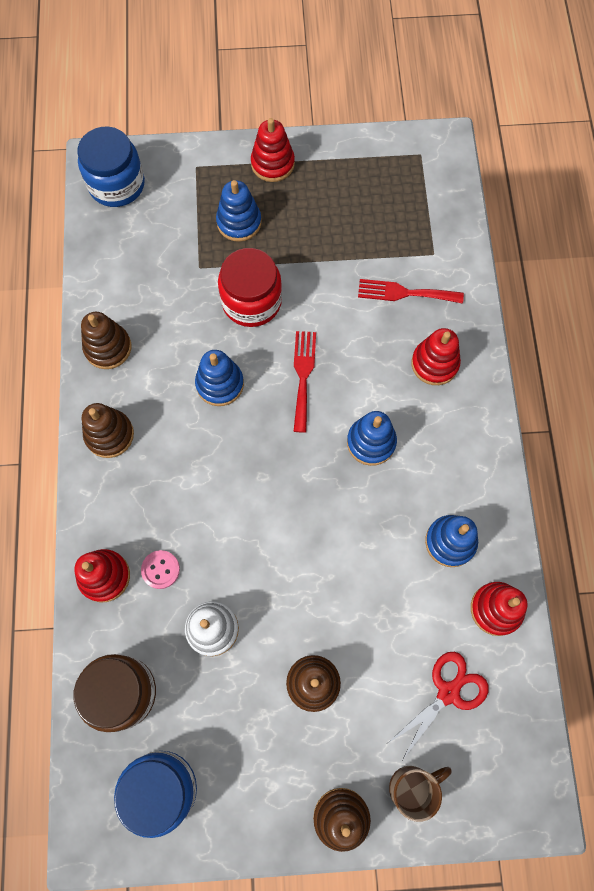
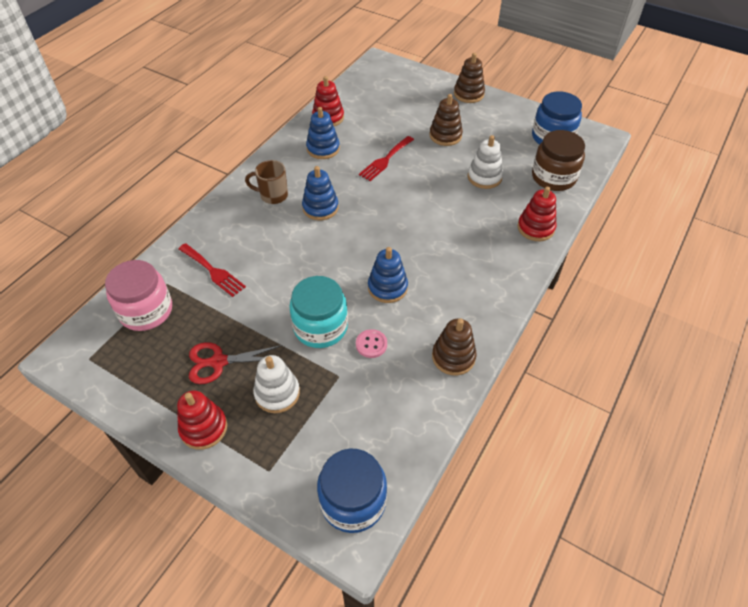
camera: 145 degrees left, 20 degrees down
(109, 435) = (487, 299): brown stacking toy -> none
(160, 569) = (498, 214): pink button -> pink button (371, 344)
(239, 222) = (277, 393): blue stacking toy -> white stacking toy
(251, 301) = (320, 327): red jar -> turquoise jar
(303, 376) = (328, 262): red fork -> red fork (385, 160)
(412, 787) = (427, 88): brown mug -> brown mug (273, 195)
(421, 219) = (146, 311): none -> pink jar
(434, 363) = (241, 224): red stacking toy -> none
(448, 692) = (381, 105): red scissors -> red scissors (218, 362)

